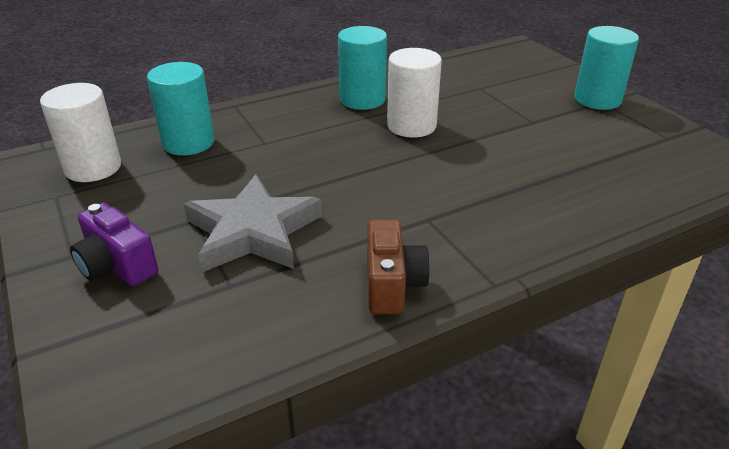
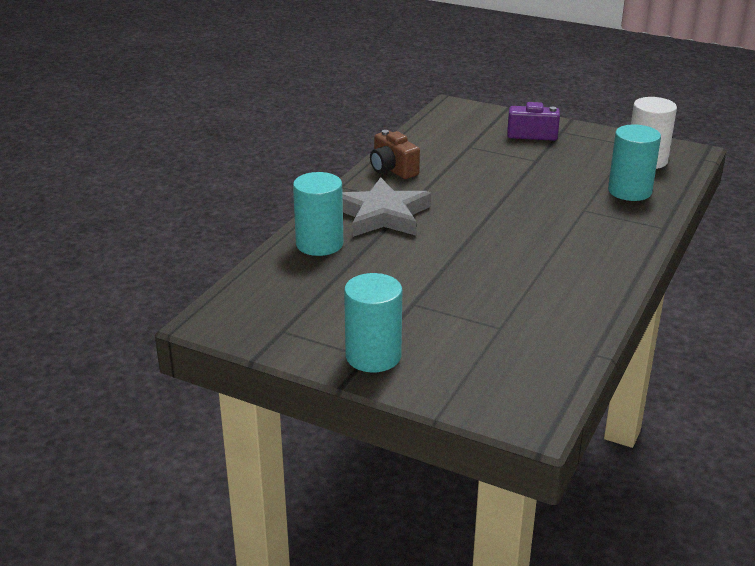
camera: 145 degrees right, 5 degrees down
(253, 231) = (496, 165): grey star -> grey star (382, 215)
(362, 99) = (580, 270): turquoise cylinder -> turquoise cylinder (319, 244)
(411, 126) = (504, 260): white cylinder -> none

